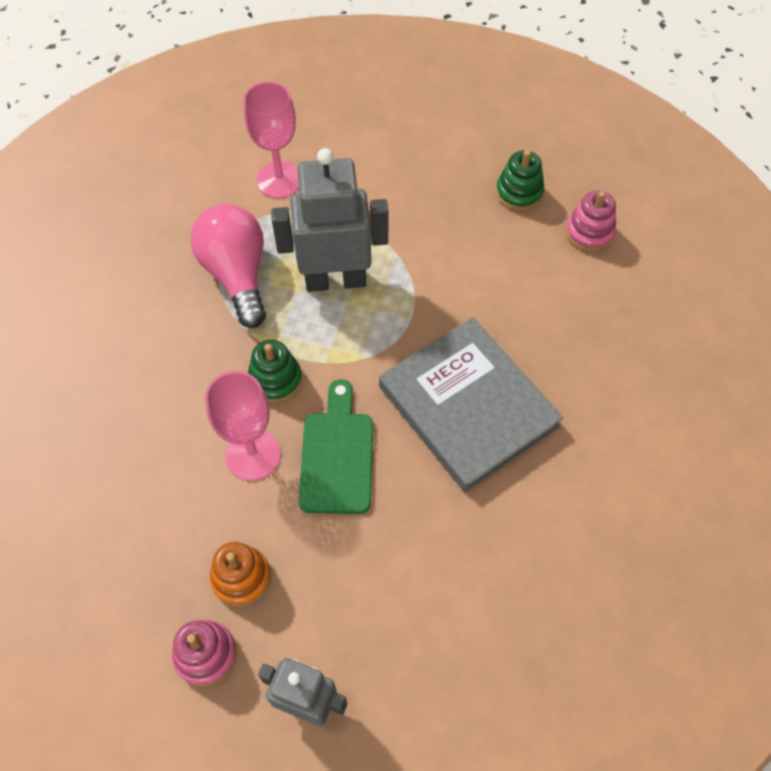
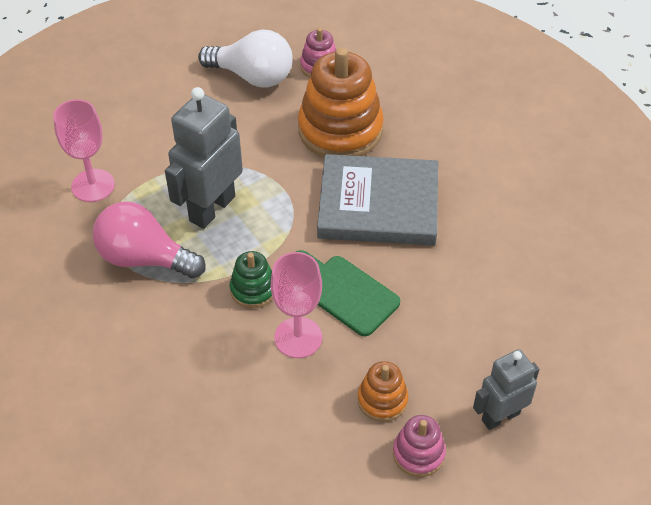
camera: 50 degrees left, 10 degrees down
(519, 192) = (252, 76): green stacking toy -> white light bulb
(528, 307) = (340, 130): none -> orange stacking toy

